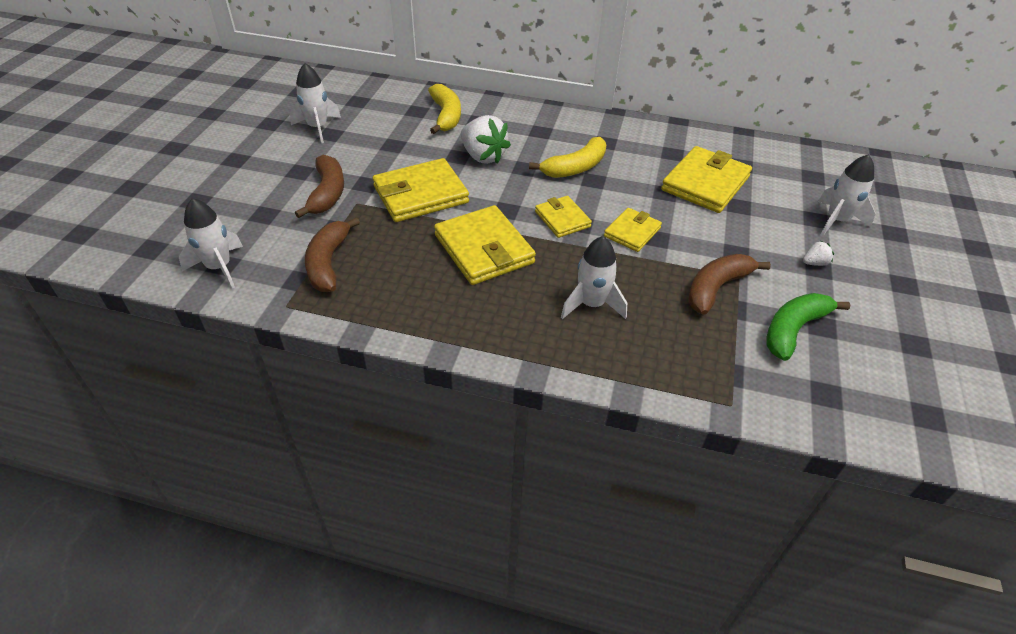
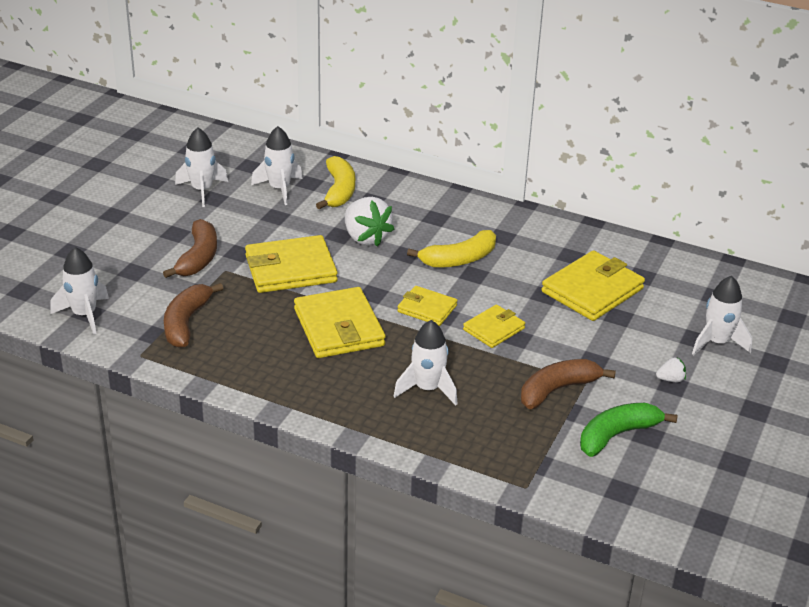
camera: 10 degrees right, 10 degrees down
(391, 119) = (279, 189): none -> white rocket
(562, 219) = (427, 308): yellow wallet -> yellow wallet turned 45 degrees counterclockwise

